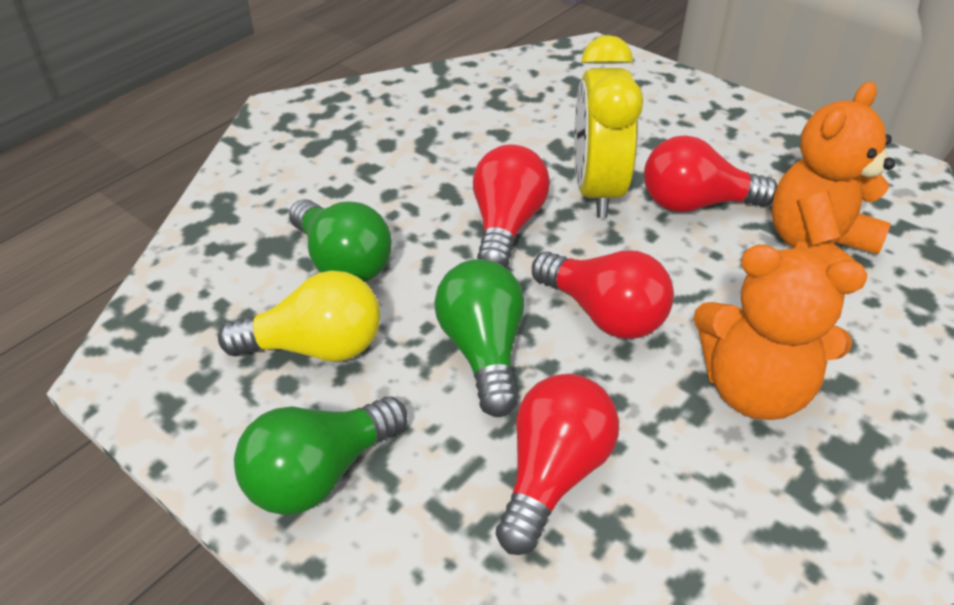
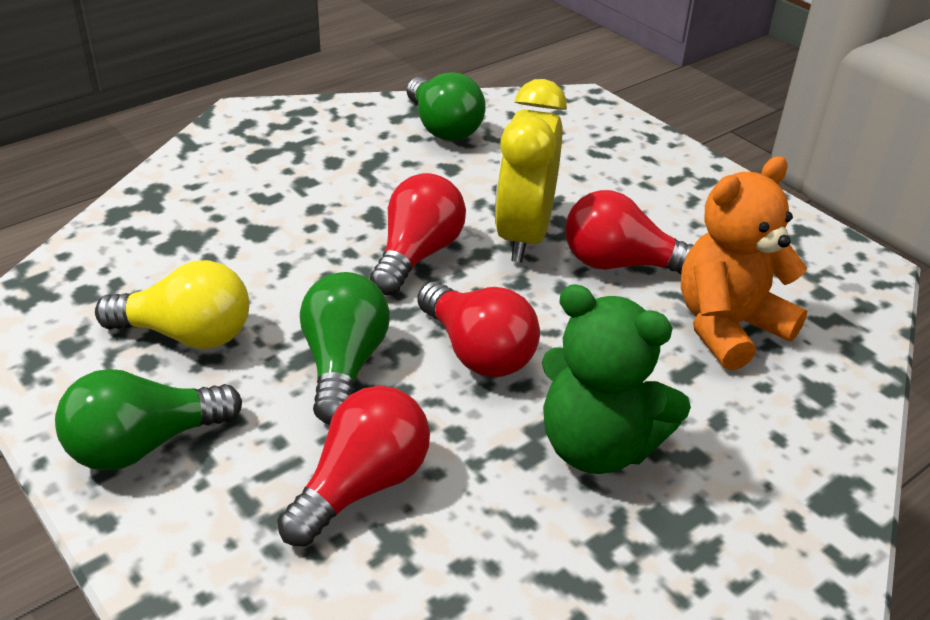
camera: 10 degrees right, 5 degrees down
(342, 262) = (244, 263): green light bulb -> green light bulb (443, 127)
(754, 389) = (597, 446): orange teddy bear -> green teddy bear

